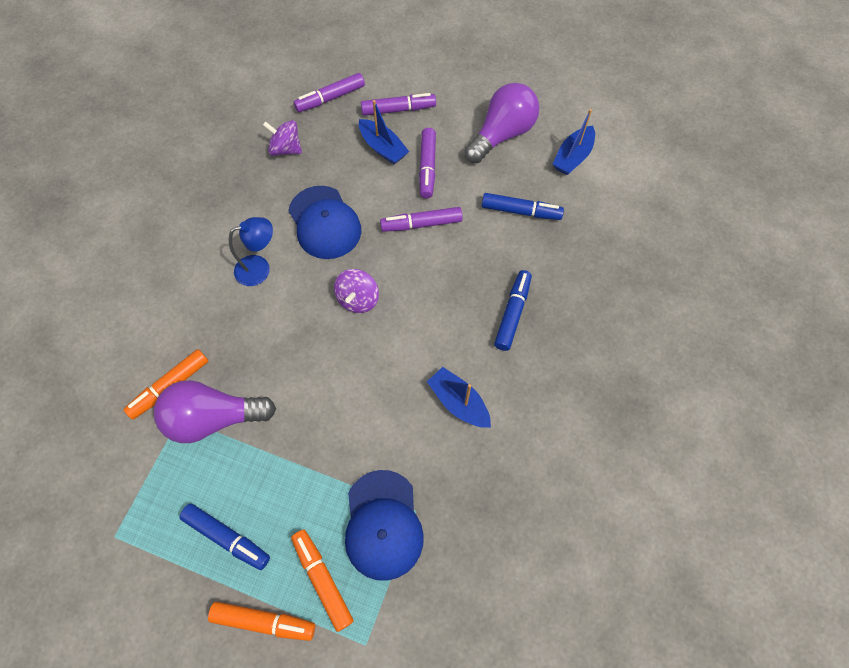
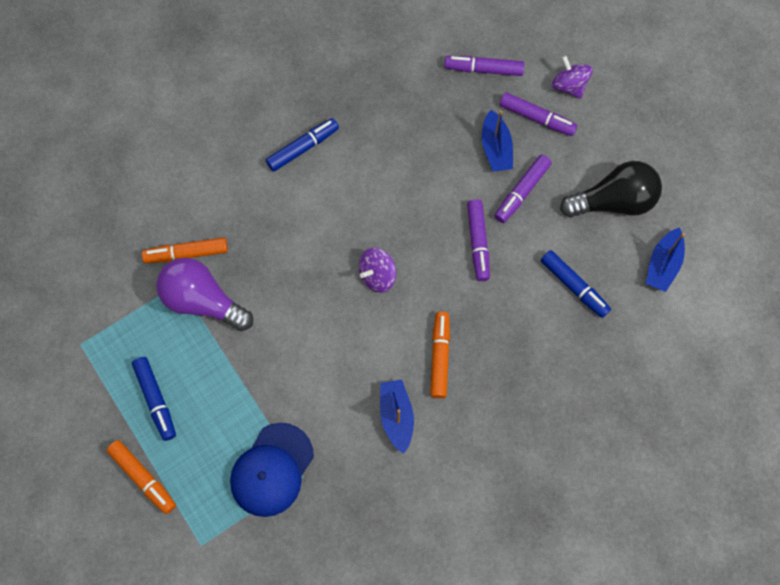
camera: 35 degrees right, 5 degrees up
(260, 268) = (317, 197): blue lamp -> none
(286, 149) = (411, 97): purple spinning top -> purple spinning top (569, 86)
(322, 580) = (202, 478): orange marker -> orange marker (440, 357)
(324, 223) = (397, 189): blue cap -> none
(421, 224) = (478, 242): purple marker -> purple marker turned 120 degrees counterclockwise
(502, 135) = (613, 202): purple light bulb -> black light bulb
(512, 313) = (496, 373): blue marker -> blue marker (303, 148)
(572, 157) = (663, 265): blue boat -> blue boat turned 45 degrees counterclockwise

